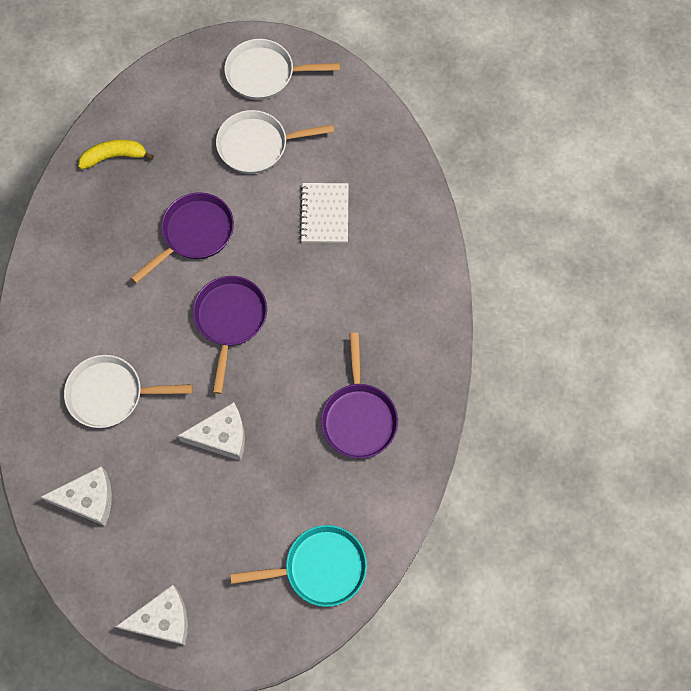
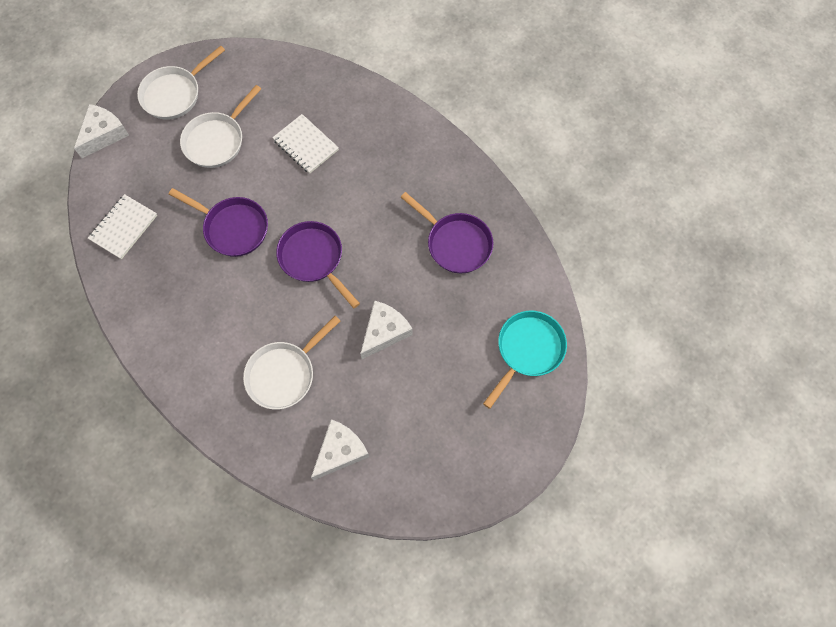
camera: 45 degrees left, 0 degrees up
(114, 157) = (124, 227): yellow banana -> white notebook
(163, 619) = (468, 475): white cheese -> white cheese (104, 134)
(194, 234) = (233, 228): purple pan -> purple pan turned 120 degrees clockwise

